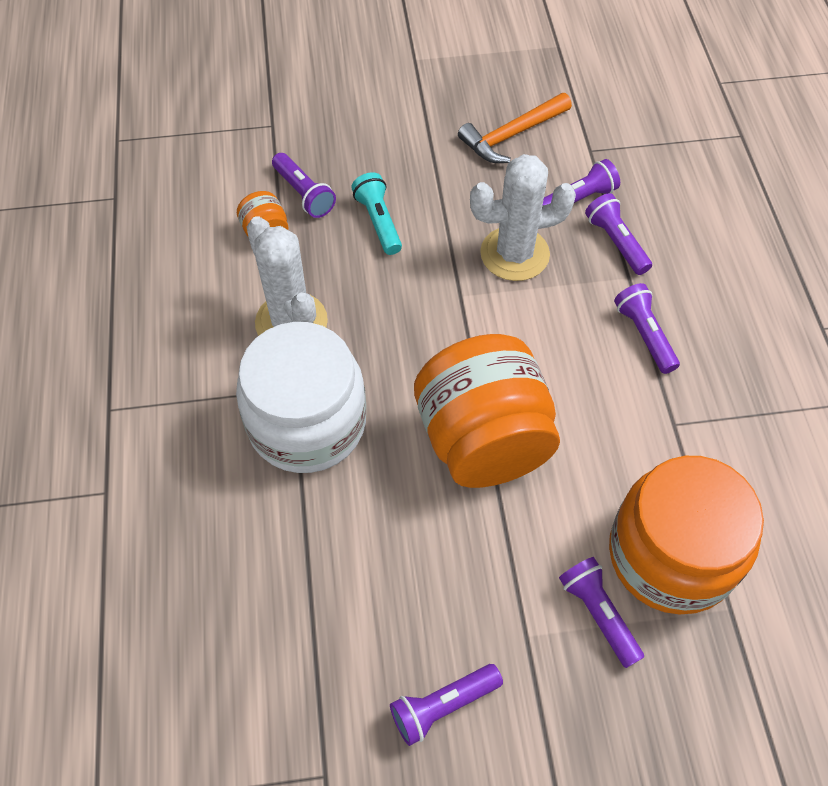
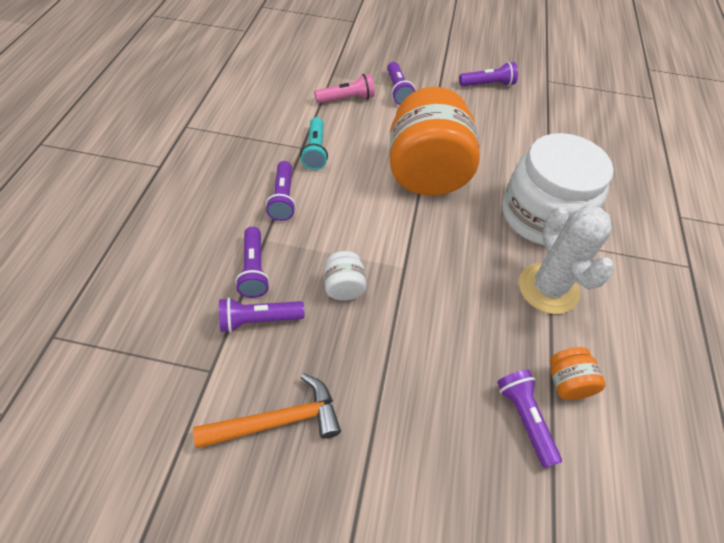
camera: 165 degrees left, 5 degrees down
(379, 221) = (454, 359): turquoise flashlight -> turquoise flashlight (315, 151)
(514, 254) = (344, 287): white cactus -> white jar
(671, 555) = (346, 99): orange jar -> pink flashlight

